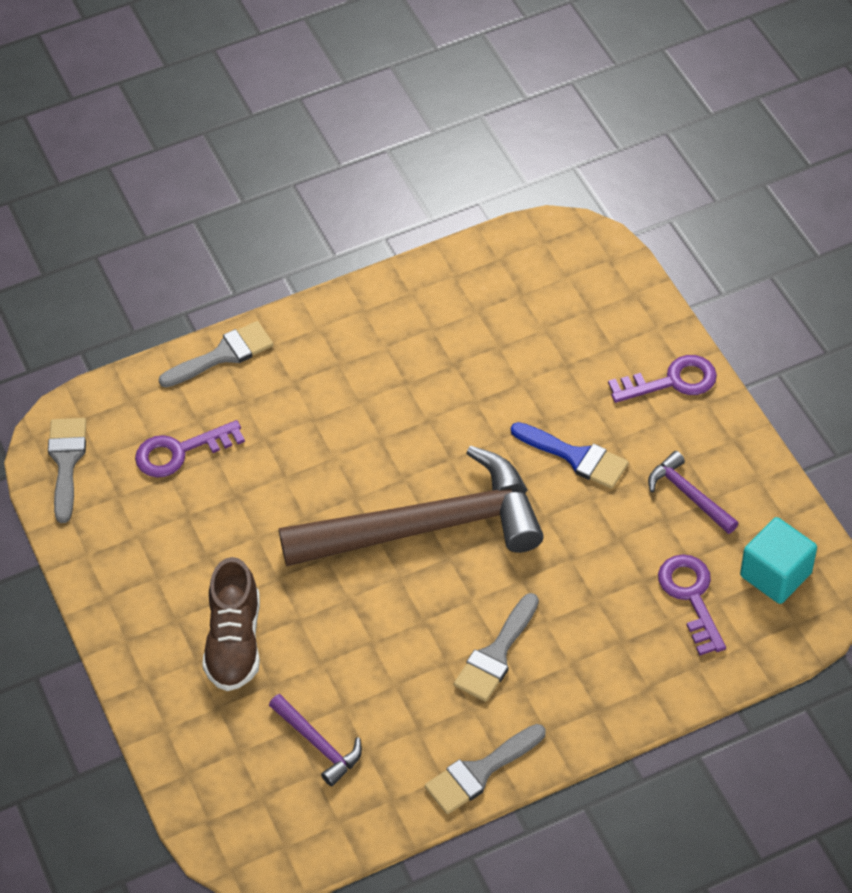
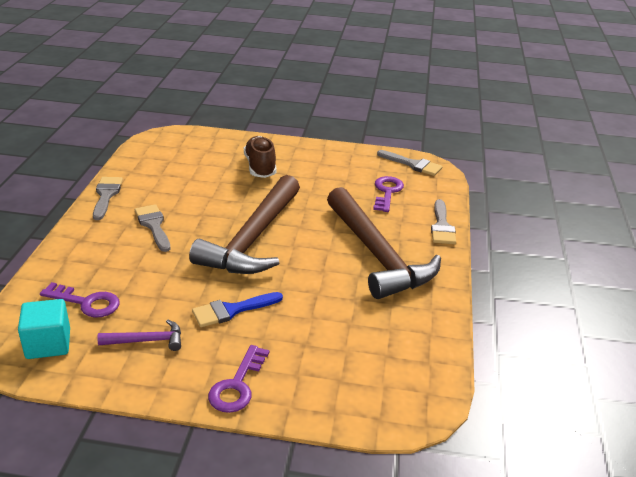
camera: 120 degrees right, 20 degrees down
(234, 642) = (260, 167): brown shoe -> brown shoe turned 45 degrees clockwise
(318, 744) = (182, 166): purple hammer -> none
(348, 387) = (376, 254): none -> brown hammer

